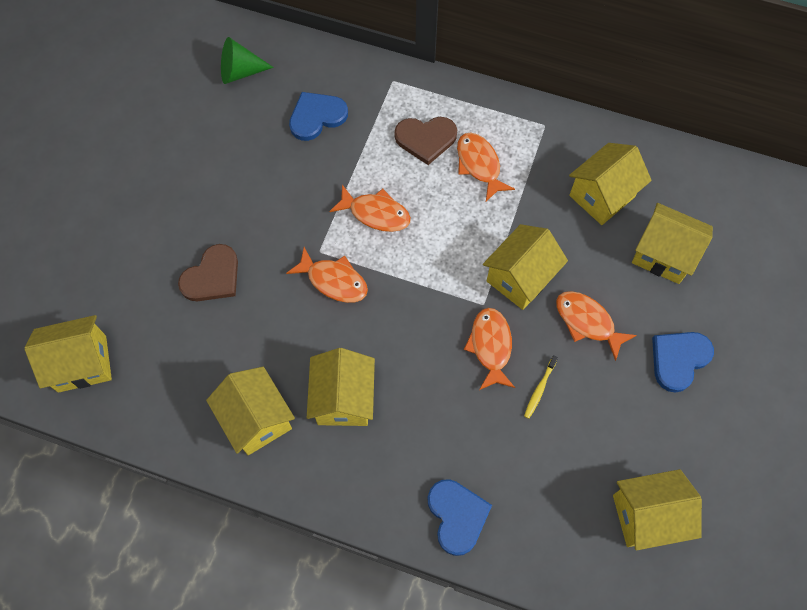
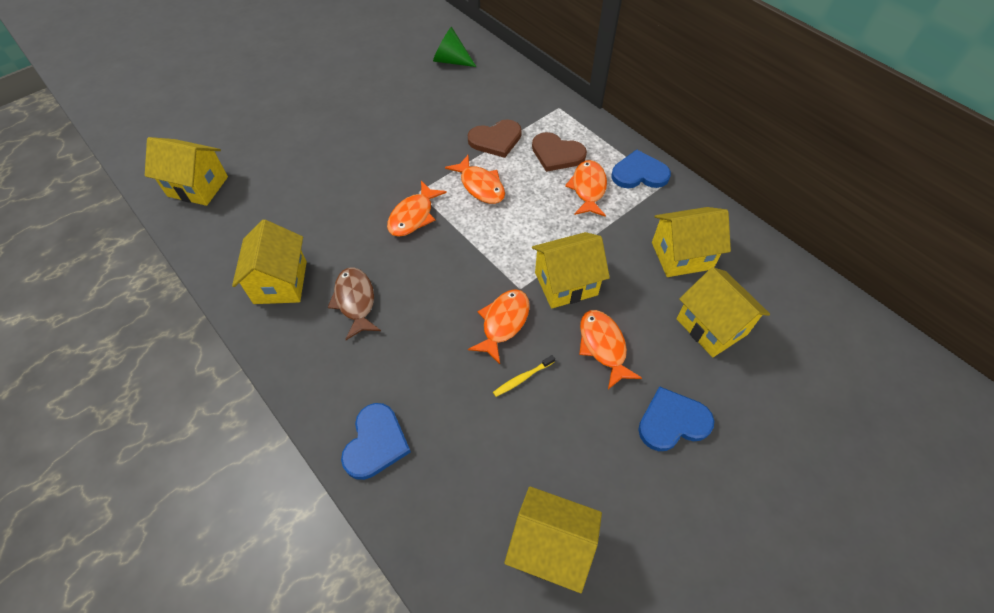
camera: 30 degrees right, 10 degrees down
(212, 276) = (329, 173): brown heart -> brown heart (496, 140)
(317, 117) = (484, 107): blue heart -> blue heart (639, 173)
(333, 281) = (413, 216): orange fish -> orange fish turned 60 degrees clockwise
(343, 399) = (355, 301): yellow house -> brown fish

